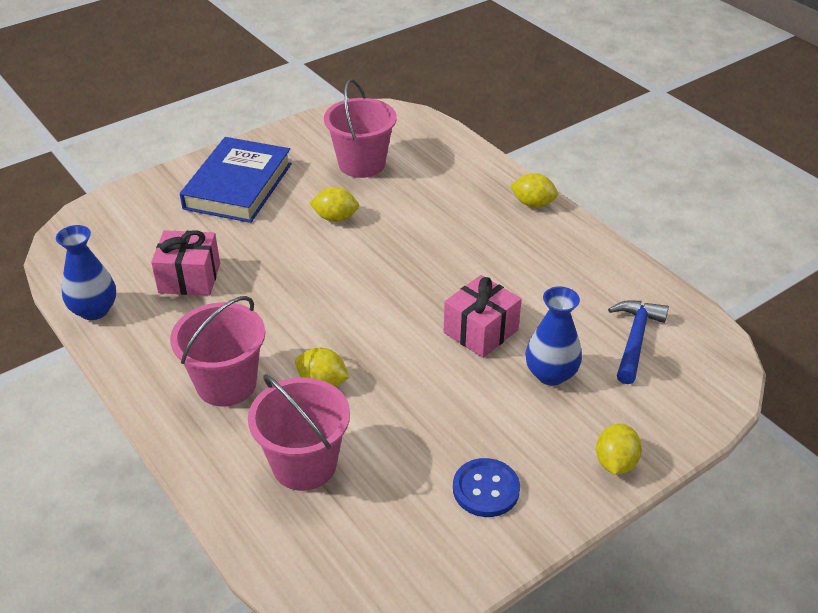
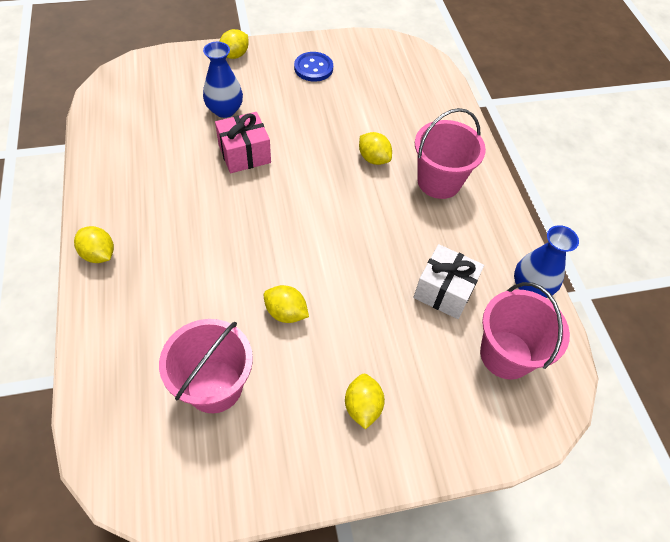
camera: 160 degrees left, 15 degrees up
(189, 278) = (444, 291): pink gift -> white gift
(238, 186) = (362, 406): blue book -> yellow lemon
(304, 464) = (407, 114): pink bucket -> pink bucket (506, 354)
(635, 339) = (150, 110): blue hammer -> none

